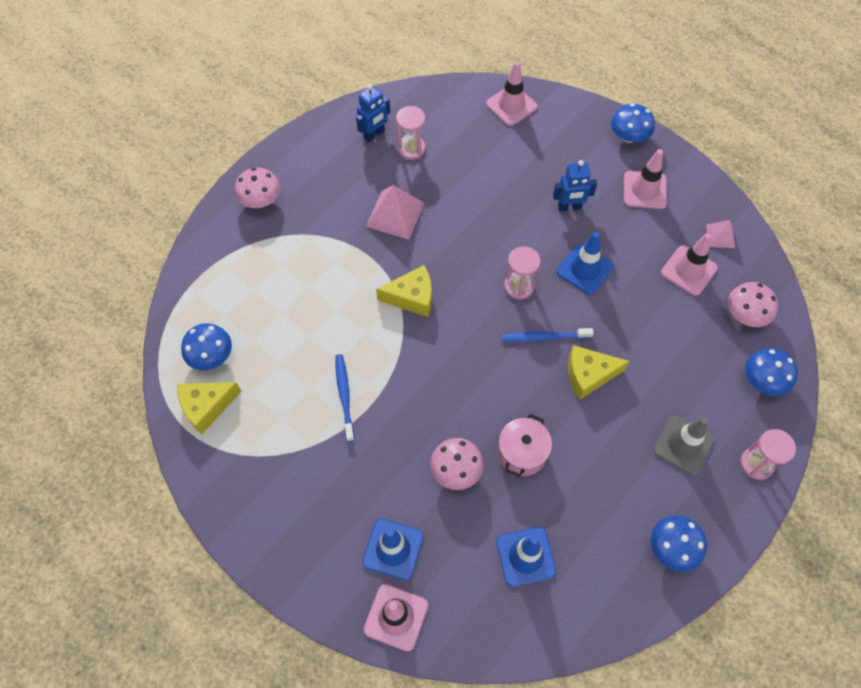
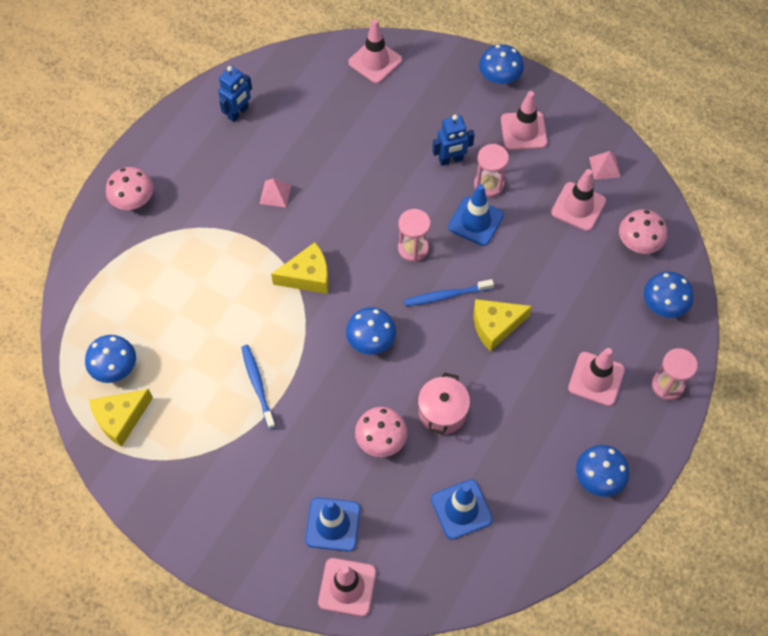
camera: 10 degrees left, 0 degrees up
(395, 214) = (275, 194): pink pyramid -> pink pyramid, size x0.57
(411, 149) = (279, 122): pink hourglass -> pink hourglass (489, 185)
(463, 369) = (371, 340): none -> blue mushroom
(683, 445) = (596, 379): grey traffic cone -> pink traffic cone

